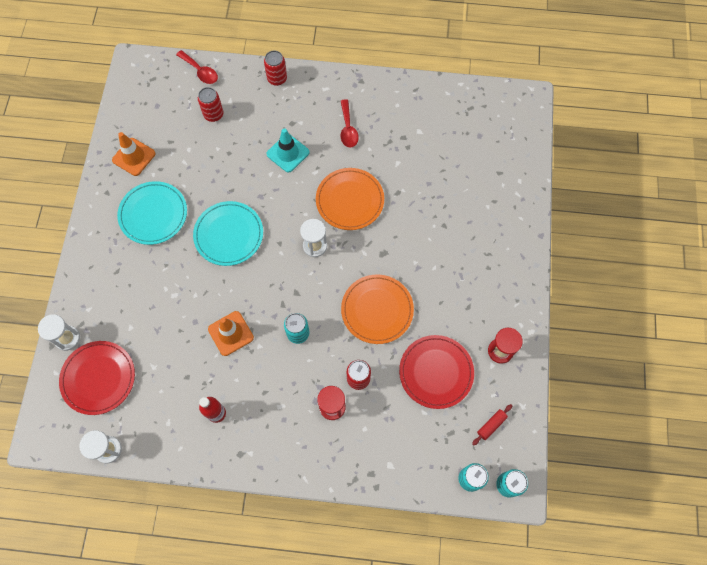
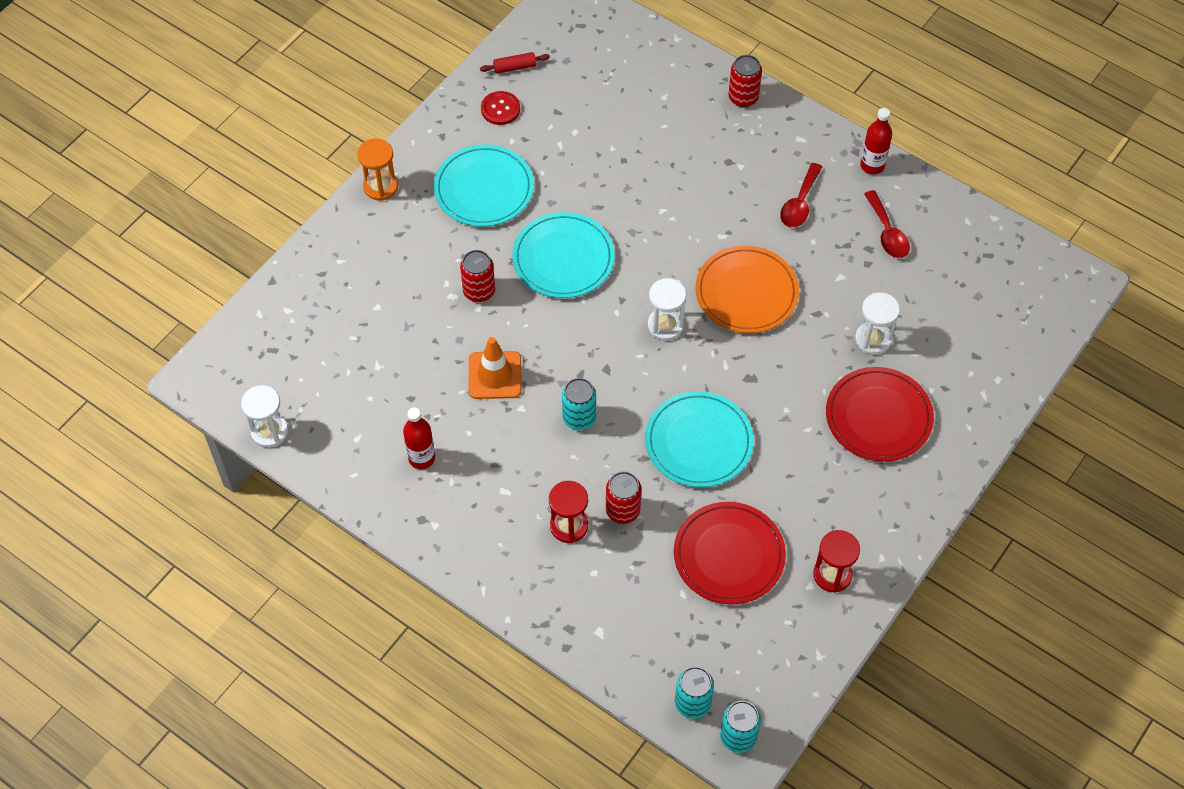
camera: 30 degrees right, 10 degrees down
(67, 338) = (296, 282): white hourglass -> white hourglass (873, 339)
(86, 246) = (380, 187): none -> orange hourglass
(98, 378) = (305, 345): red plate -> red plate (878, 417)
(134, 157) = (500, 109): orange traffic cone -> red button
(200, 71) = (647, 43): red spoon -> red spoon (887, 233)
(213, 114) = (632, 104): red can -> red can (479, 291)
(288, 153) = (700, 196): turquoise traffic cone -> none
(375, 85) = (872, 166): none -> red bottle
(377, 310) = (698, 442): orange plate -> turquoise plate
(491, 425) = (762, 656): red rolling pin -> red rolling pin (515, 67)

